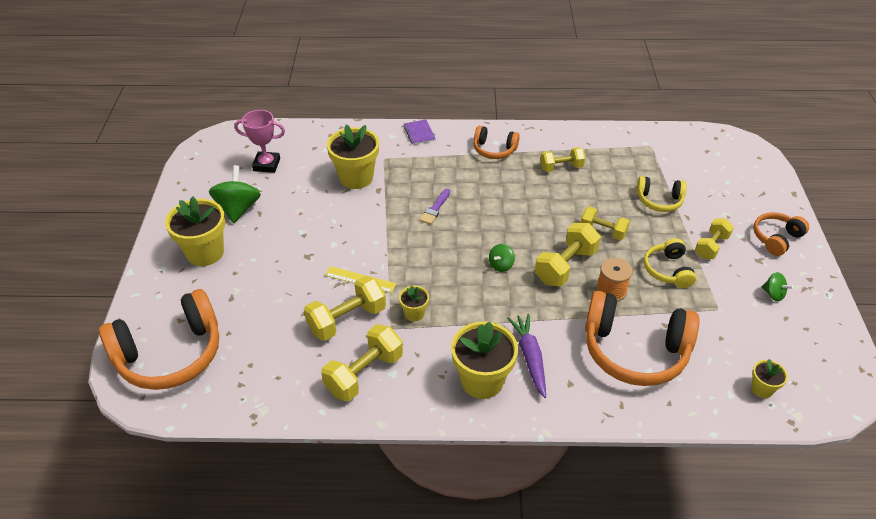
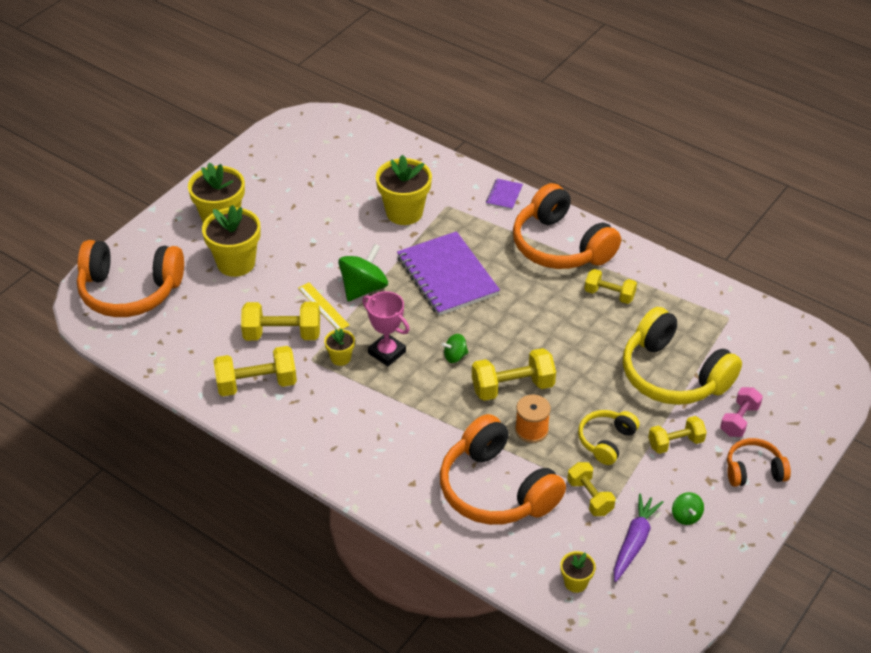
camera: 35 degrees right, 0 degrees up
(238, 209) = (279, 194): green spinning top -> green spinning top (363, 288)
(266, 165) = (337, 163): pink trophy -> pink trophy (387, 352)
(435, 208) = (447, 276): purple brush -> purple notebook
(482, 381) = (342, 440): yellow flower pot -> yellow flower pot (236, 263)
(494, 149) = (561, 246): orange headphones -> orange headphones, size x1.91
(530, 357) = (400, 444): purple carrot -> purple carrot (634, 541)
(603, 231) = (583, 374): yellow dumbbell -> yellow dumbbell (590, 497)
(659, 200) = (673, 375): yellow headphones -> yellow headphones, size x1.91
(730, 209) = (739, 420): none -> pink dumbbell

